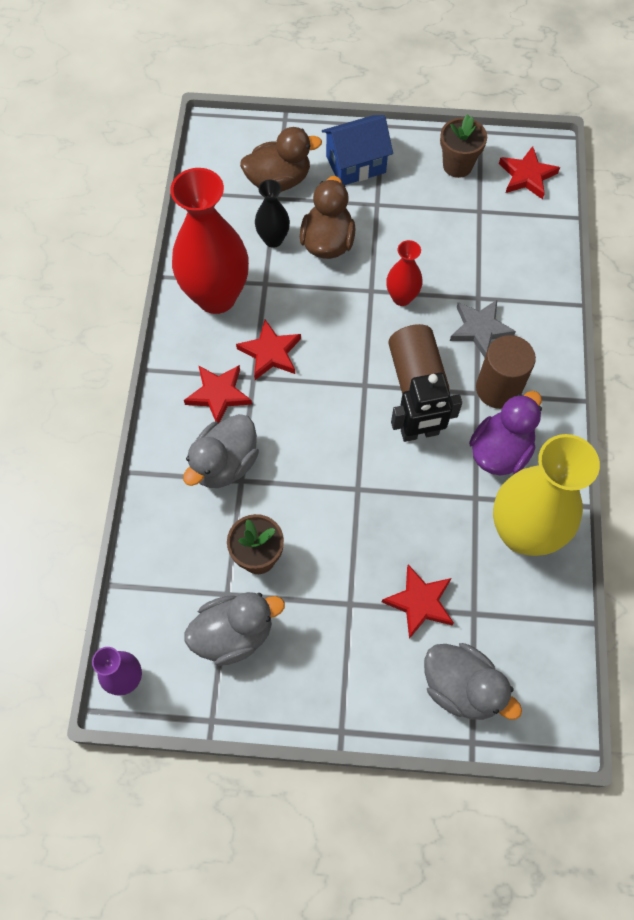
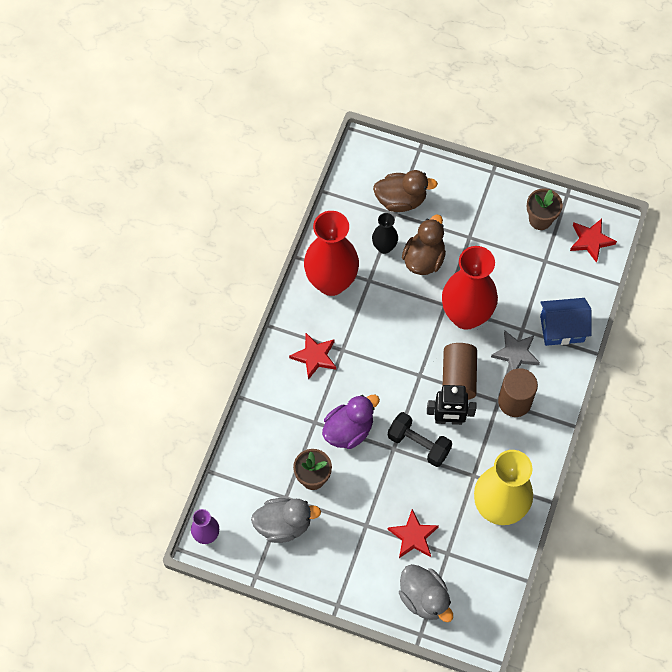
camera: 15 degrees right, 0 degrees up
(225, 464) = (306, 408): grey duck -> none
(270, 352) = (359, 334): red star -> none
(356, 164) = (463, 200): blue house -> blue house (562, 329)
(390, 475) = (418, 444): none -> black dumbbell
(402, 297) = (466, 315): red vase -> red vase, size x2.05
(500, 451) = (501, 447): purple duck -> purple duck (348, 430)

